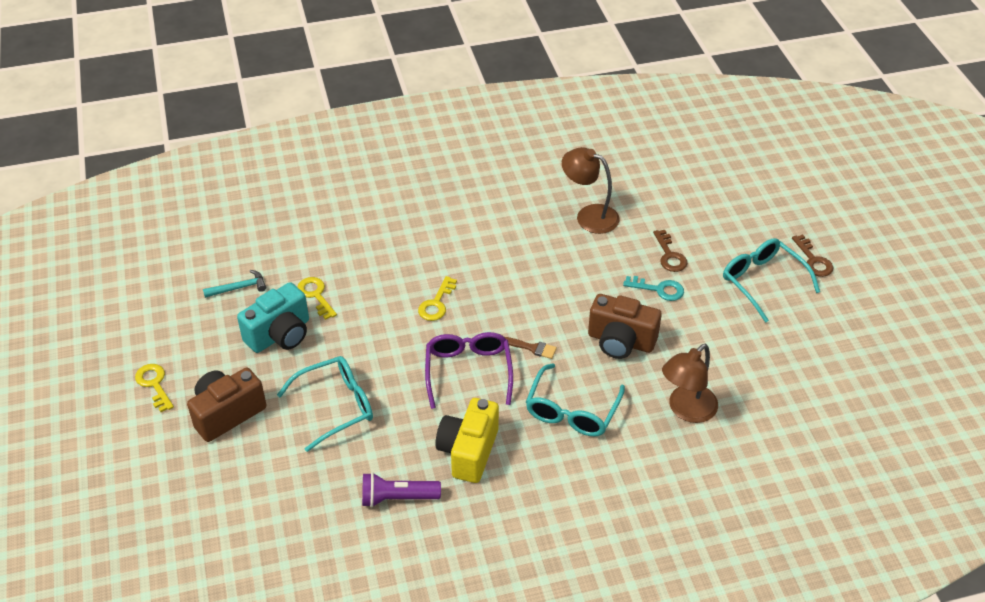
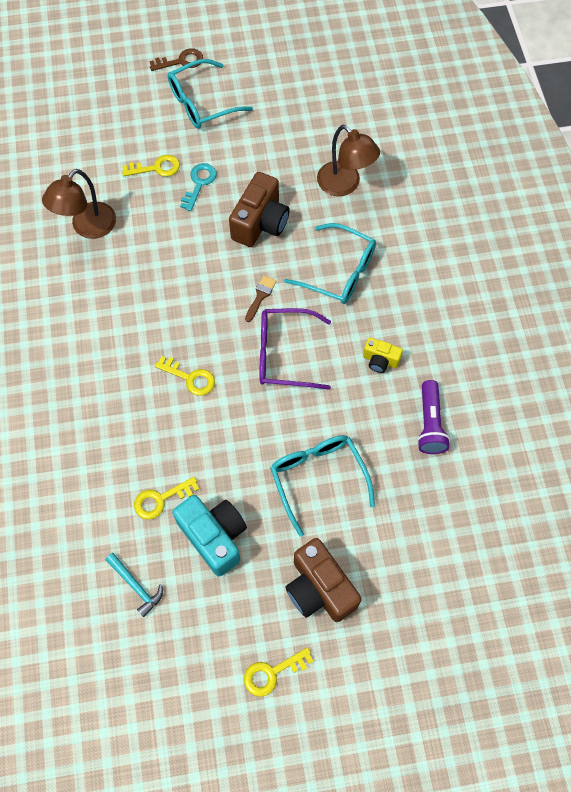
camera: 85 degrees left, 20 degrees up
(239, 288) = (136, 586): turquoise hammer -> turquoise hammer turned 150 degrees clockwise
(468, 451) = (380, 360): yellow camera -> yellow camera, size x0.53
(669, 255) = (156, 168): brown key -> yellow key

